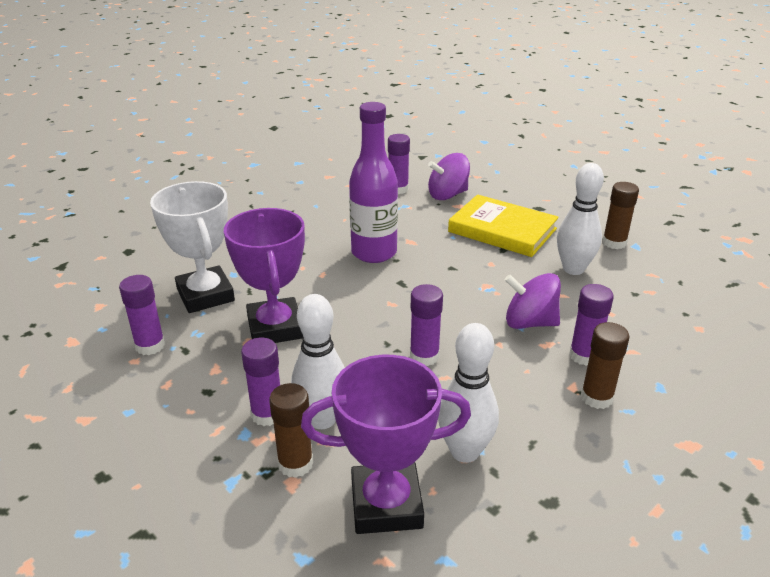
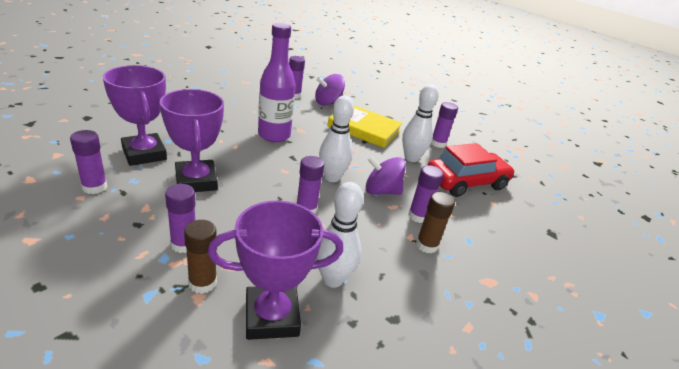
camera: 10 degrees left, 0 degrees up
(205, 295) = (144, 154): white trophy -> purple trophy
(322, 419) = (226, 250): white bowling pin -> white bowling pin (332, 177)
(614, 243) = (438, 143): brown glue stick -> purple glue stick
(657, 299) = (466, 182): none -> red car

